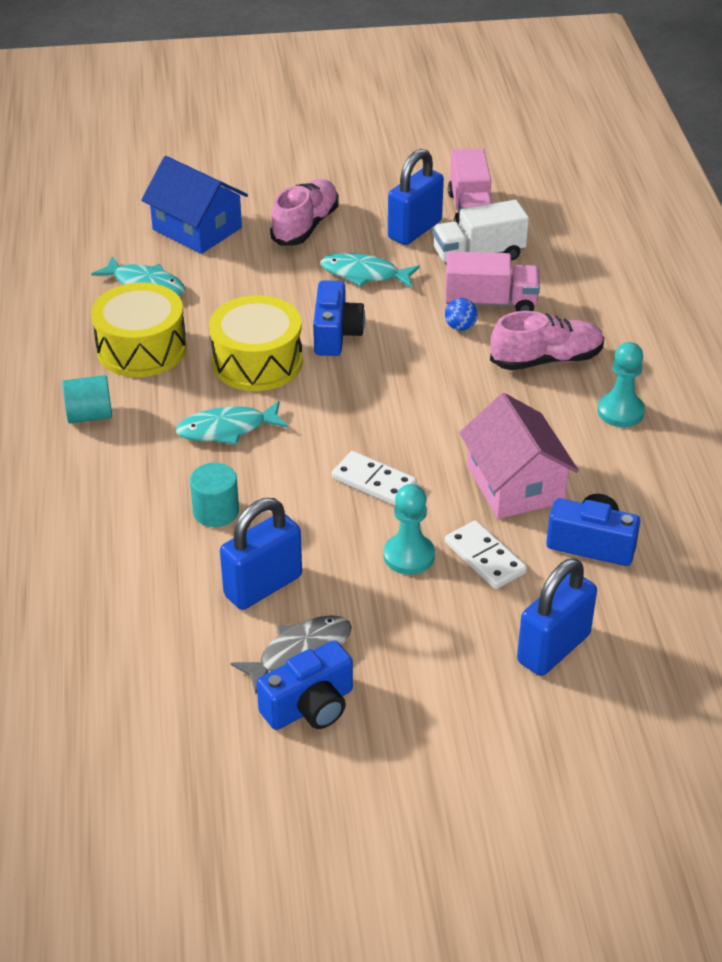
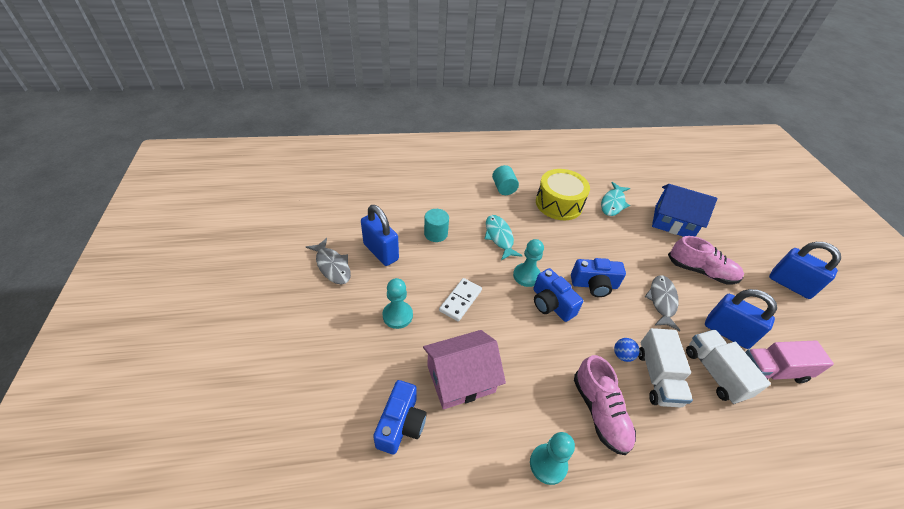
camera: 85 degrees right, 5 degrees up
(197, 228) = (673, 222): blue house -> blue house turned 75 degrees clockwise
(257, 362) = (558, 249): yellow drum -> none
(310, 706) = (295, 270): blue camera -> blue camera (551, 304)
(318, 404) = (526, 276): none -> turquoise pawn
(364, 274) = (662, 301): turquoise fish -> grey fish
(484, 558) = (393, 355): white domino -> none
(490, 303) = (657, 377): pink truck -> white truck
(553, 648) = (310, 389): blue padlock -> blue padlock (790, 285)

